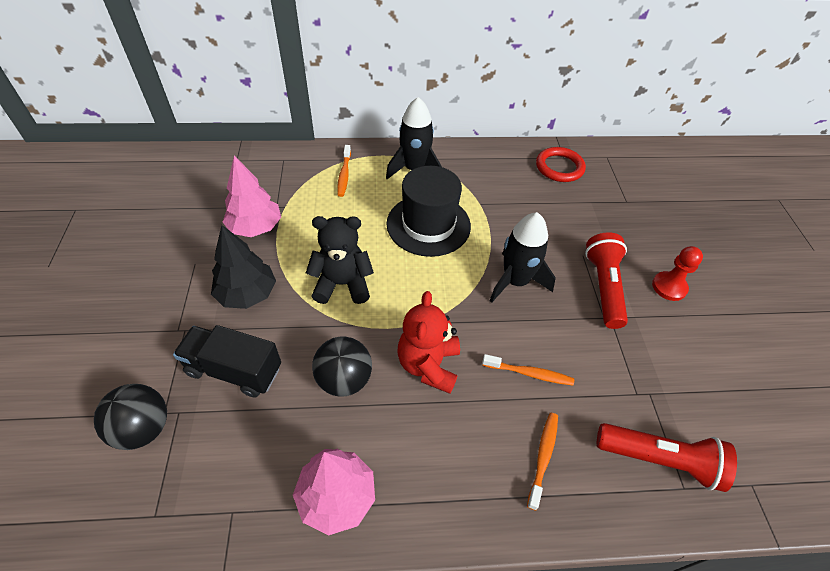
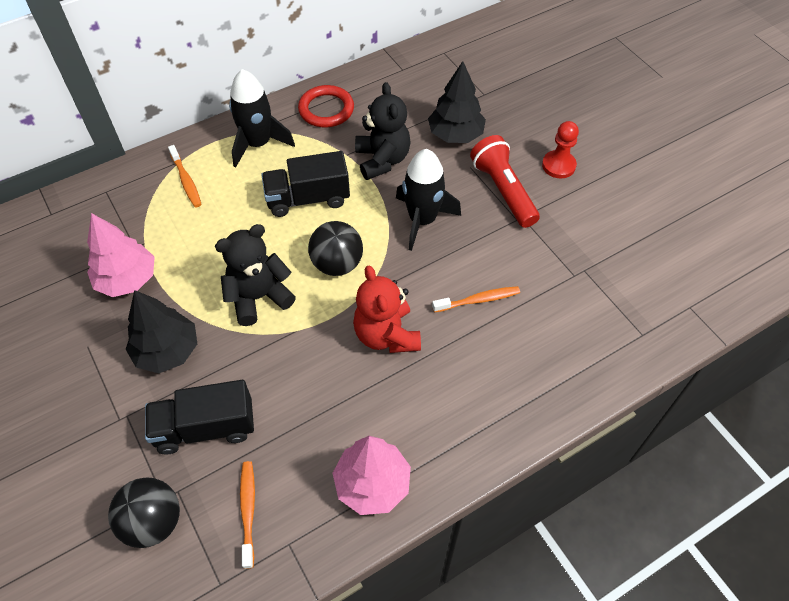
camera: 25 degrees left, 5 degrees up
(344, 379) = (317, 385): black ball -> black ball (337, 264)
(428, 225) = (308, 199): black hat -> black truck
(507, 219) = (382, 160): none -> black teddy bear
(543, 457) = (524, 365): orange toothbrush -> orange toothbrush (248, 511)
(559, 167) = (403, 82): red ring -> red ring (326, 109)
(583, 224) = (455, 135): none -> black tree
(660, 460) = (615, 321): red flashlight -> none

